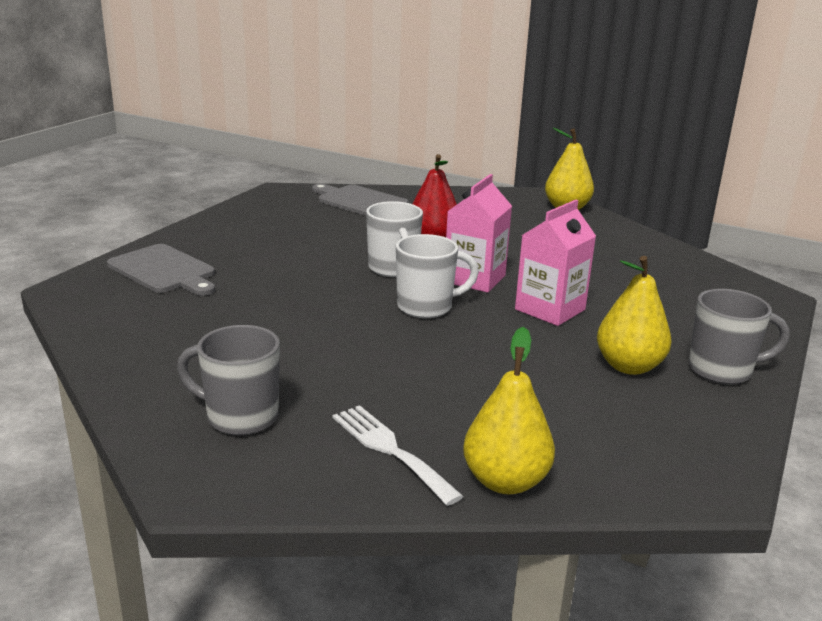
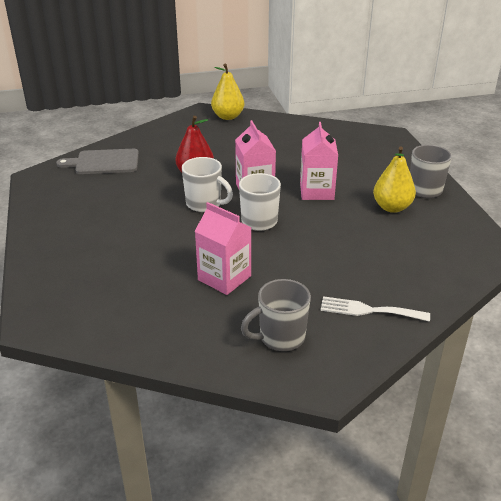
camera: 40 degrees left, 10 degrees up
(164, 270) = (72, 275): grey cutting board -> none
(289, 337) = (224, 278): none -> pink carton
(505, 481) = (430, 295): yellow pear -> none

